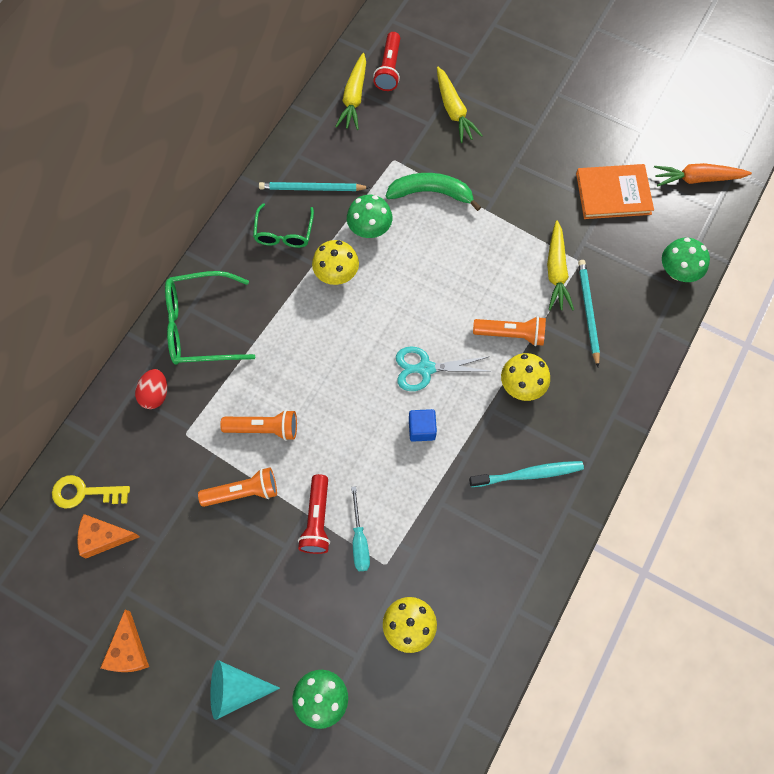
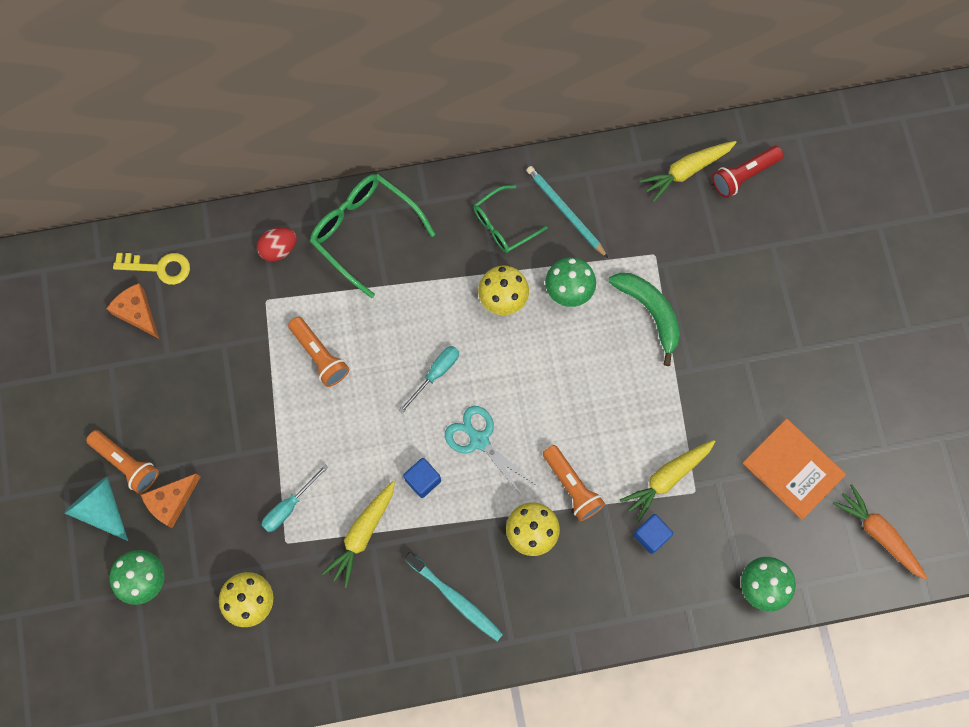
camera: 50 degrees right, 5 degrees up
(84, 492) = (159, 267): yellow key -> yellow key turned 135 degrees clockwise
(128, 650) = (69, 406): orange cheese -> orange cheese (171, 502)
(243, 492) = (255, 384): orange flashlight -> orange flashlight (126, 463)
(317, 519) = (279, 459): red flashlight -> none
(351, 360) = (435, 374): none -> turquoise screwdriver
(454, 110) = (752, 264): yellow carrot -> yellow carrot (362, 534)
(588, 312) = (651, 535): turquoise pencil -> blue cube

